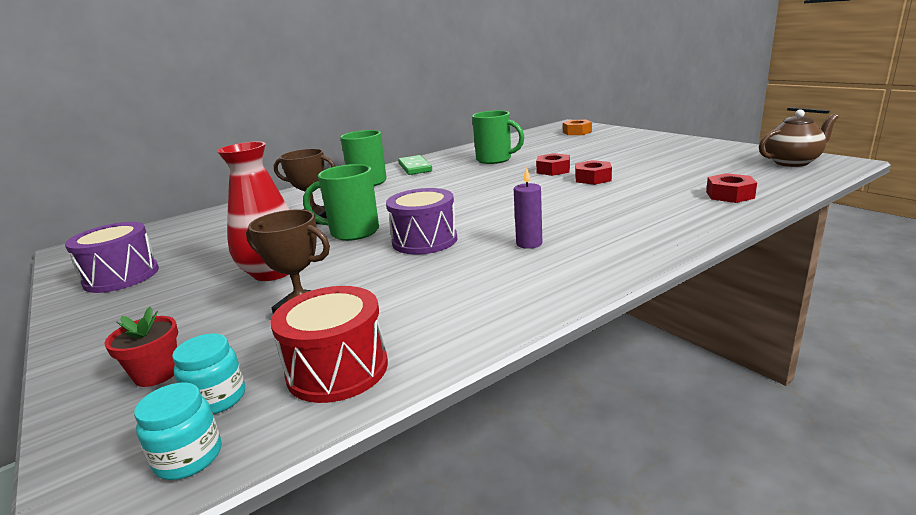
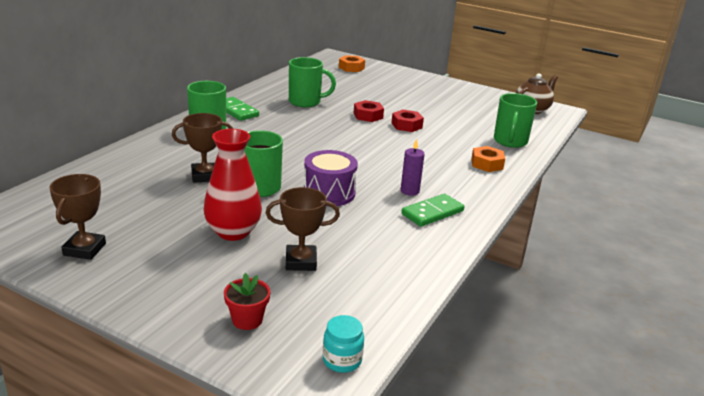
camera: 30 degrees left, 5 degrees up
(121, 276) = (84, 249): purple drum -> brown trophy
(217, 399) = (315, 327): turquoise jar -> none
(337, 369) = (372, 297): red drum -> none
(536, 270) = (432, 213): none -> green domino
(671, 218) = (487, 164): none -> orange nut
(730, 195) = (510, 141): red nut -> green mug

